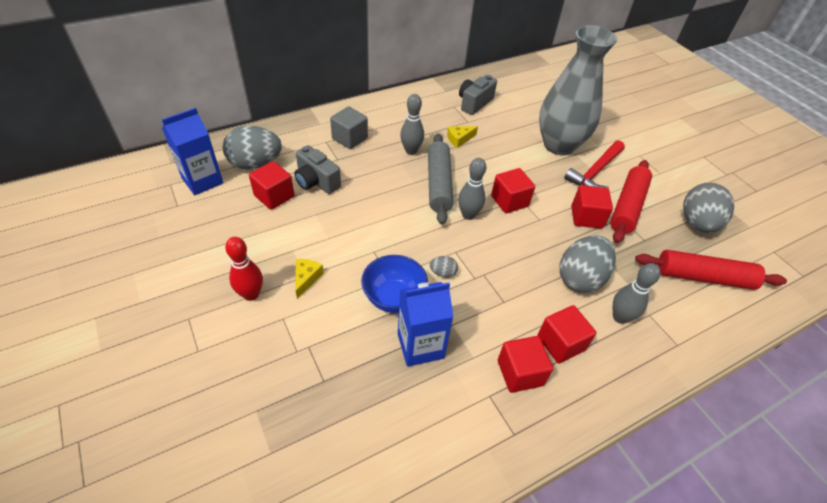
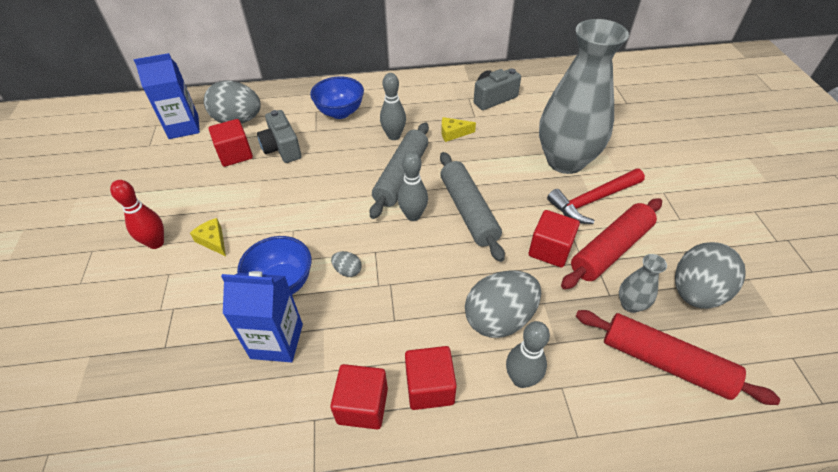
camera: 25 degrees right, 0 degrees up
(306, 278) = (213, 241): yellow cheese -> yellow cheese turned 75 degrees counterclockwise
(350, 138) = (340, 112): grey cube -> blue bowl
(509, 201) = (468, 211): red cube -> grey rolling pin
(661, 243) = (630, 304): none -> grey vase

